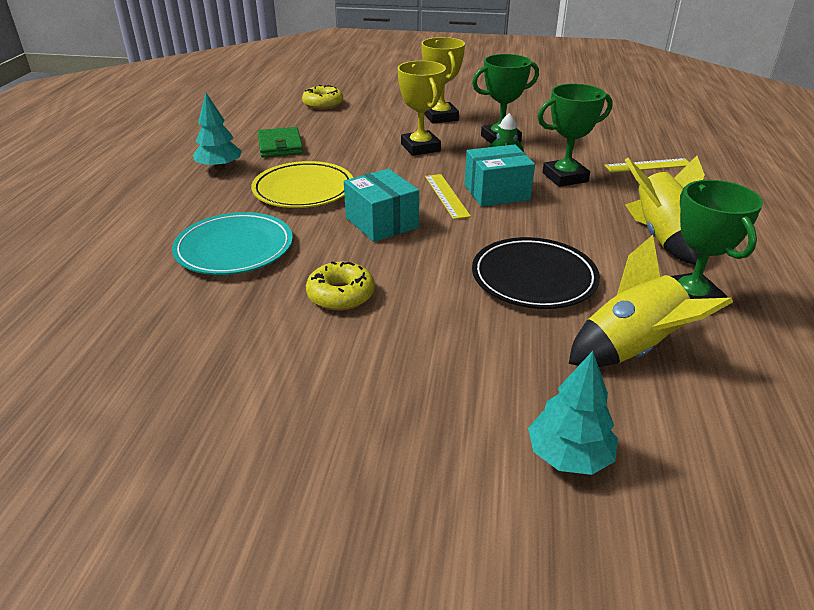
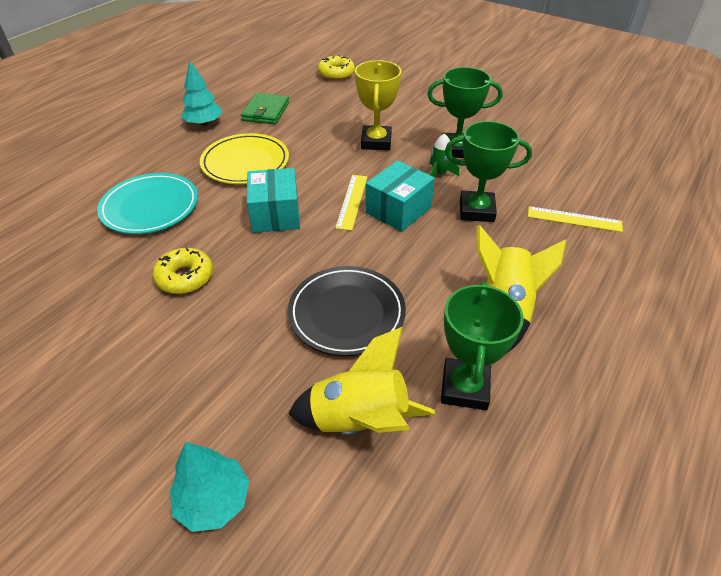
camera: 25 degrees right, 10 degrees up
(440, 117) = (424, 111): yellow trophy -> none
(496, 192) = (398, 210): turquoise box -> turquoise box turned 60 degrees counterclockwise

